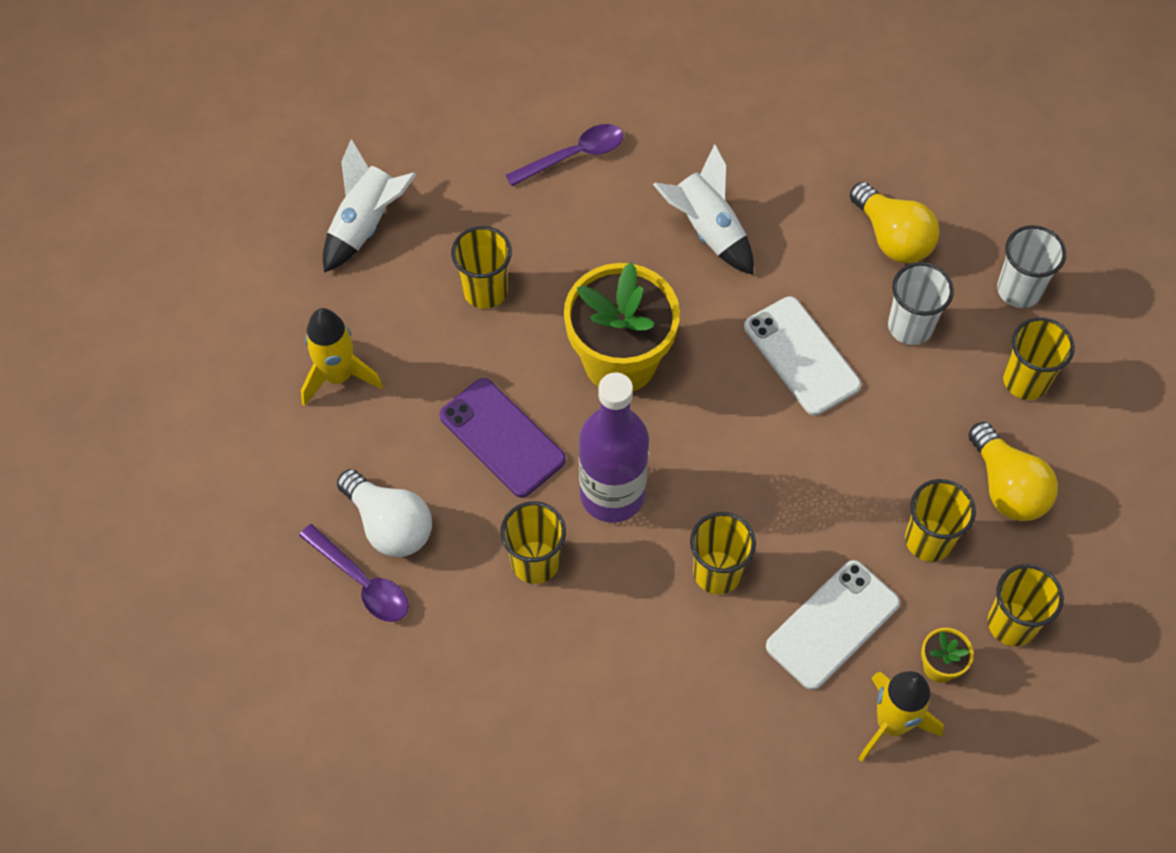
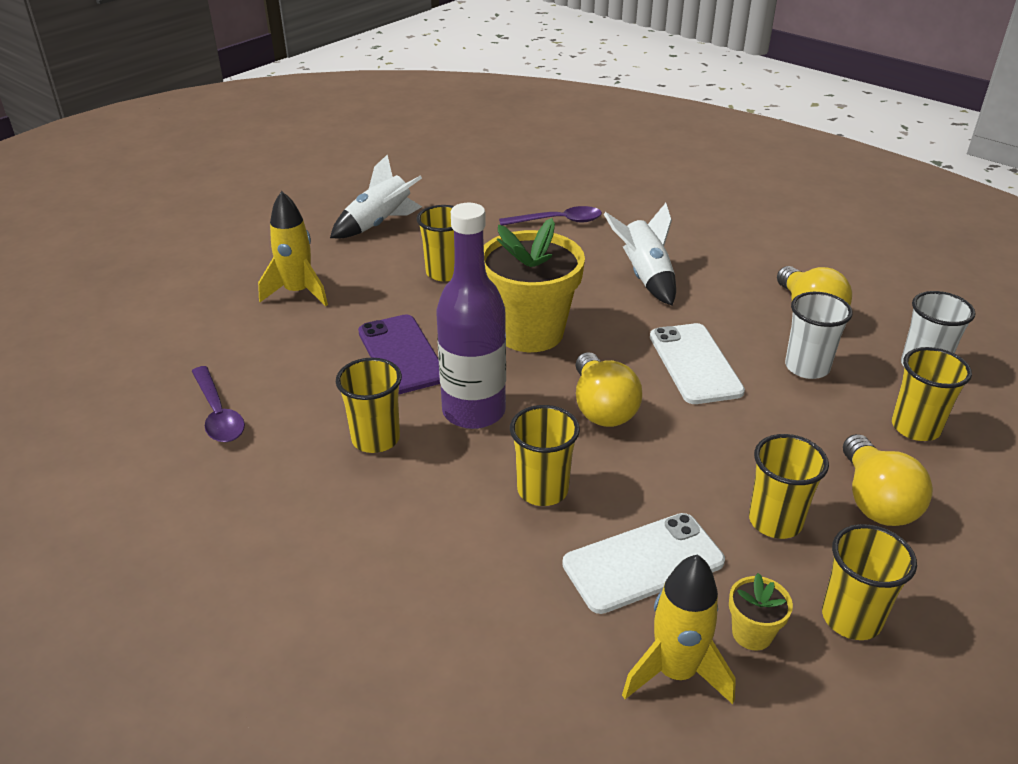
camera: 20 degrees right, 25 degrees down
(389, 525) = (269, 384): white light bulb -> none
(733, 449) = (602, 408): none -> yellow light bulb

